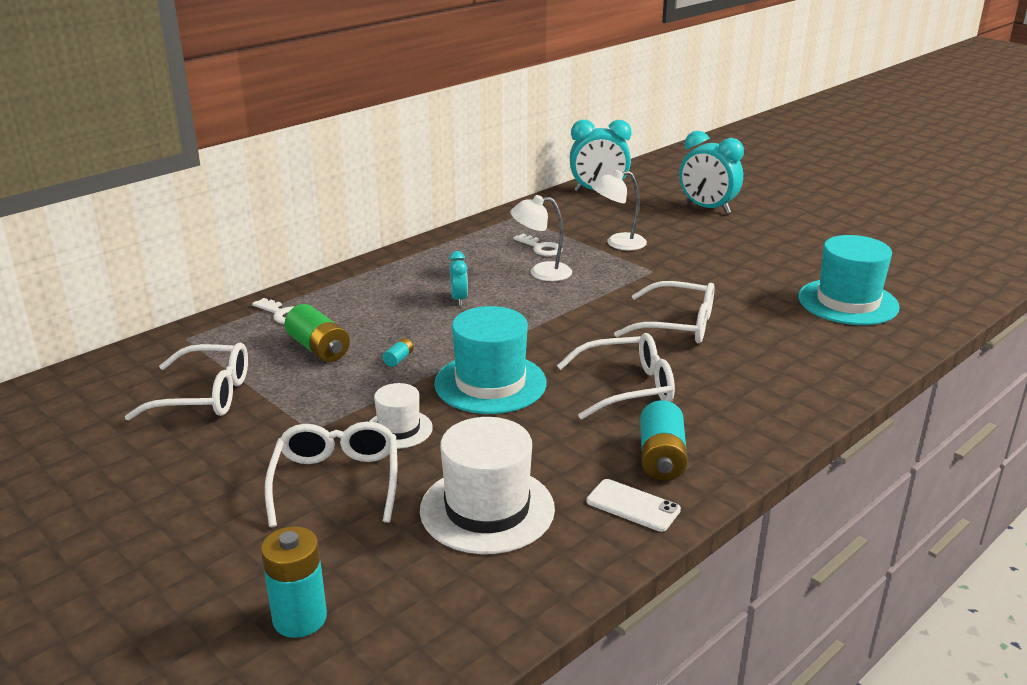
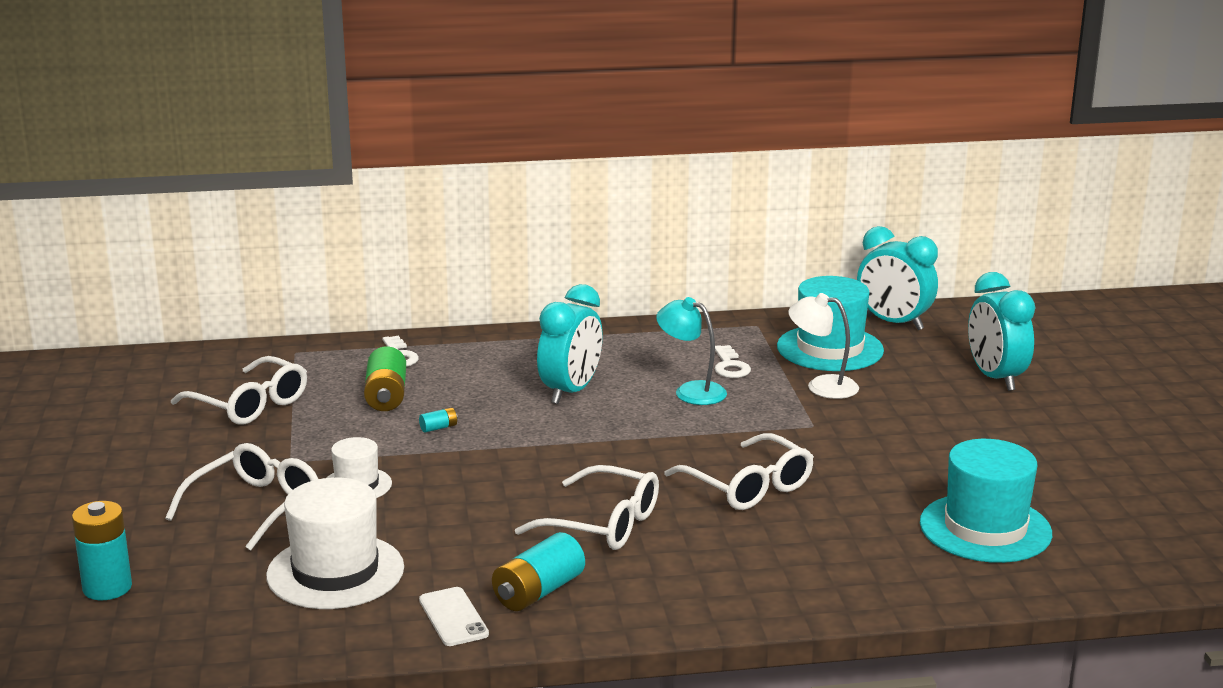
camera: 35 degrees right, 5 degrees down
(459, 299) = (570, 392): turquoise clock -> turquoise clock, size x1.93
(490, 383) = (486, 476): turquoise hat -> turquoise hat (830, 348)
(541, 272) = (691, 391): white lamp -> turquoise lamp

